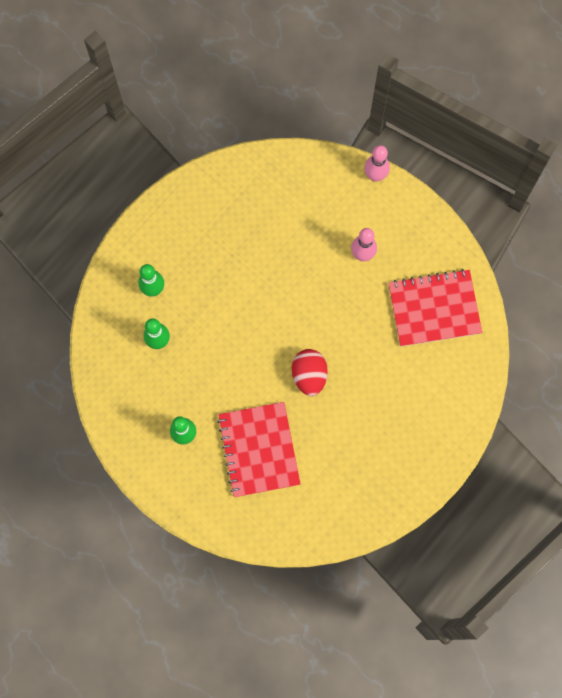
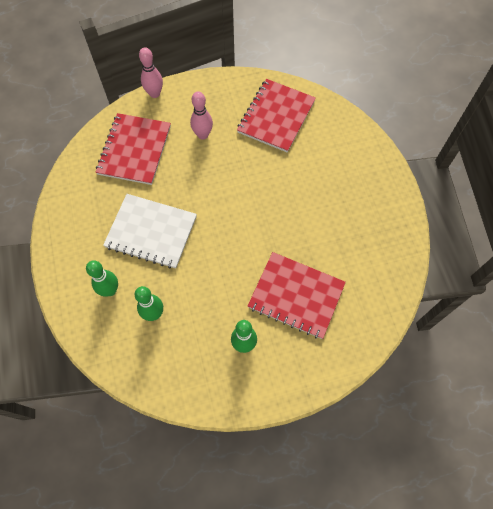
camera: 55 degrees left, 10 degrees down
(230, 282) = (151, 232): none -> white notebook
(300, 204) = (134, 150): none -> red notebook
(309, 375) = (264, 223): red egg -> none

